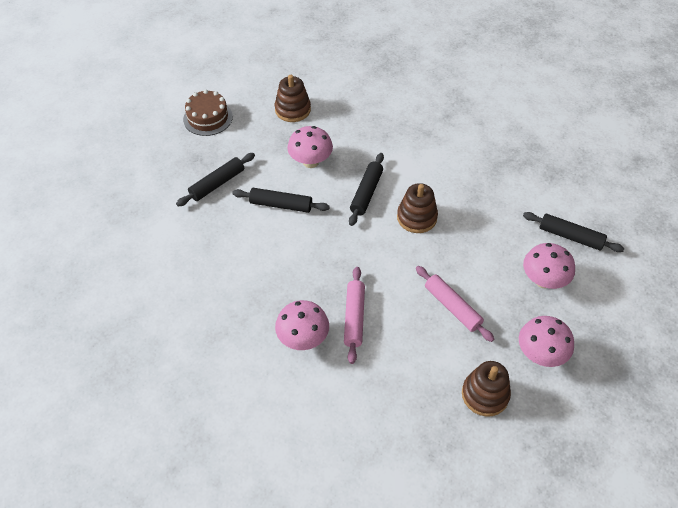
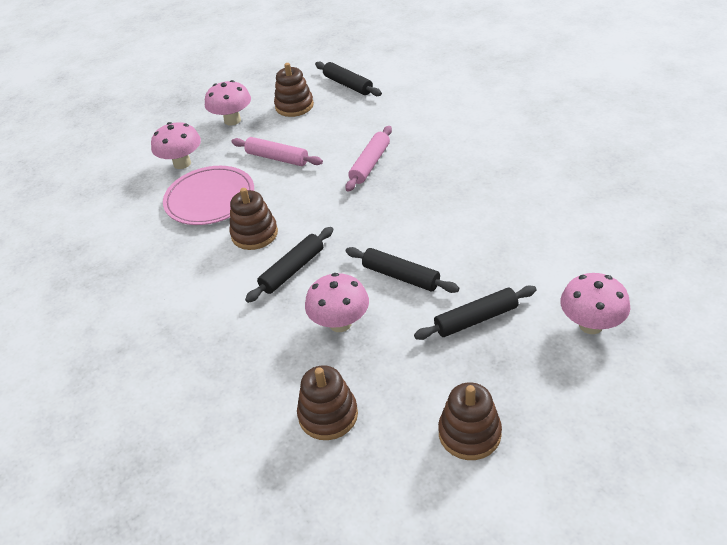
camera: 155 degrees left, 10 degrees down
(208, 118) = (469, 433): brown cake -> brown stacking toy
(303, 339) = (424, 157): pink mushroom -> pink mushroom (591, 325)
(452, 307) = (277, 158): pink rolling pin -> pink rolling pin turned 45 degrees counterclockwise
(481, 244) = (210, 199): none -> pink plate
(570, 236) = (122, 191): black rolling pin -> black rolling pin (348, 85)

